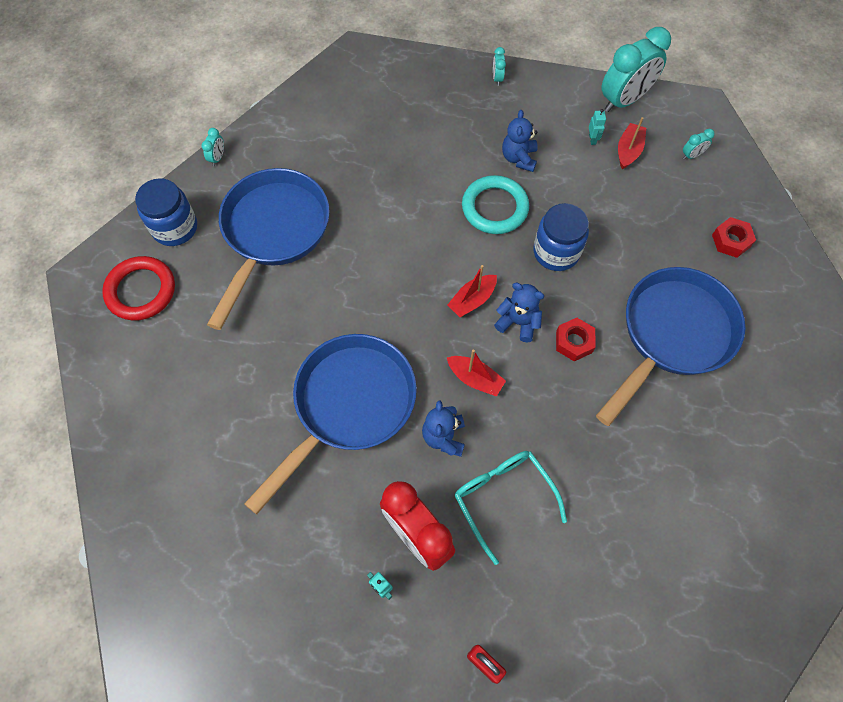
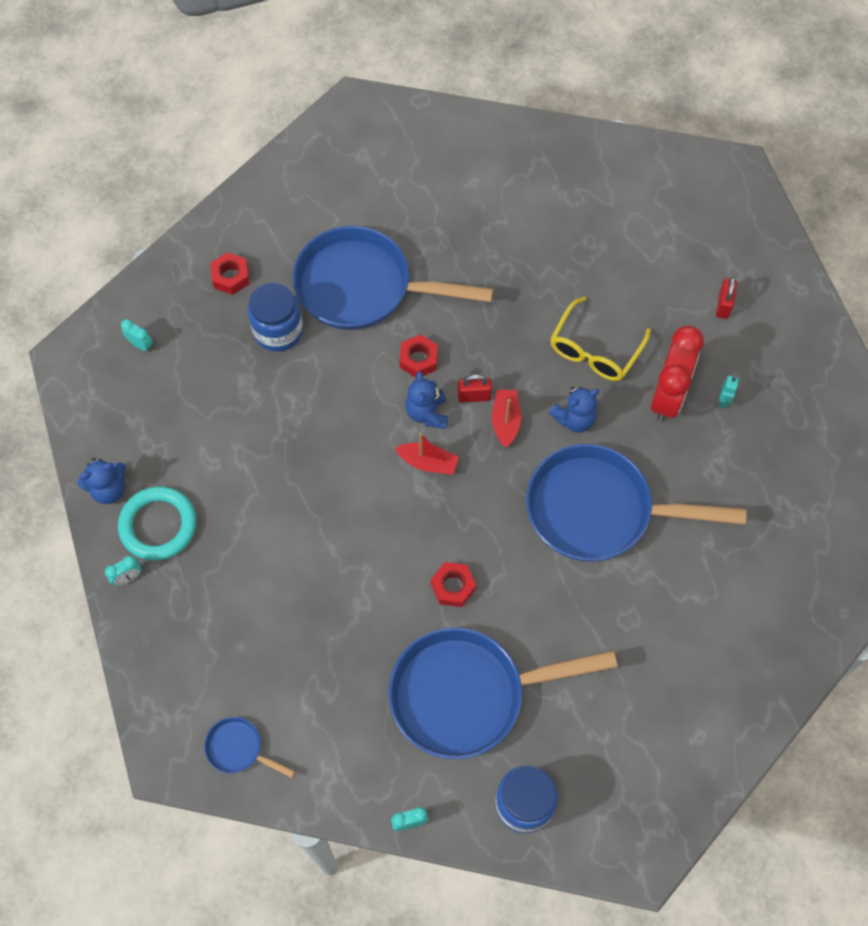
camera: 120 degrees left, 0 degrees up
(141, 291) = (615, 784): red ring -> none
(336, 90) = (238, 749): none -> blue pan
(358, 264) = (453, 587): none -> red nut
(494, 208) = (309, 494): turquoise ring -> turquoise ring (158, 525)
(503, 498) = (595, 350): turquoise glasses -> yellow glasses
(513, 367) = (474, 396): none -> red padlock
(519, 158) = (232, 502): blue teddy bear -> blue teddy bear (109, 489)
(556, 252) = (330, 415): blue jar -> blue jar (278, 331)
(592, 139) = (168, 443): turquoise robot -> none
(624, 100) = (95, 435): turquoise clock -> none
(628, 151) = (165, 403): red boat -> none

